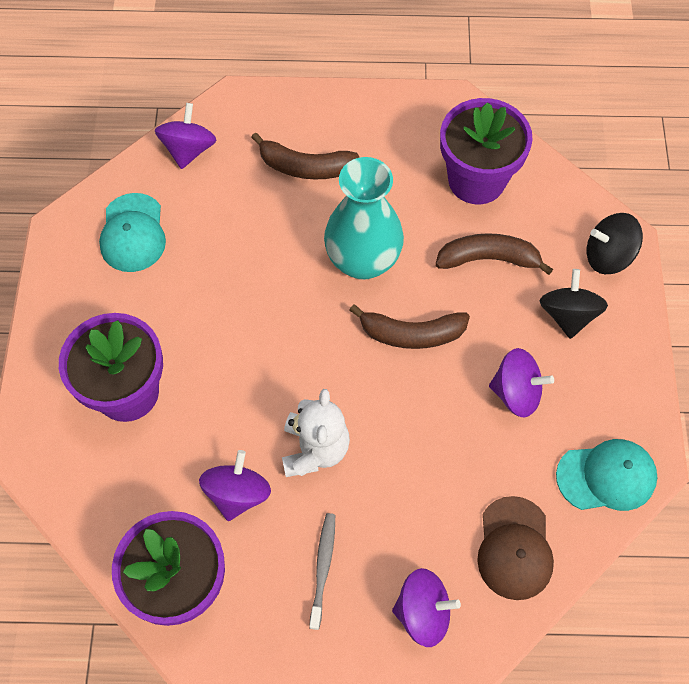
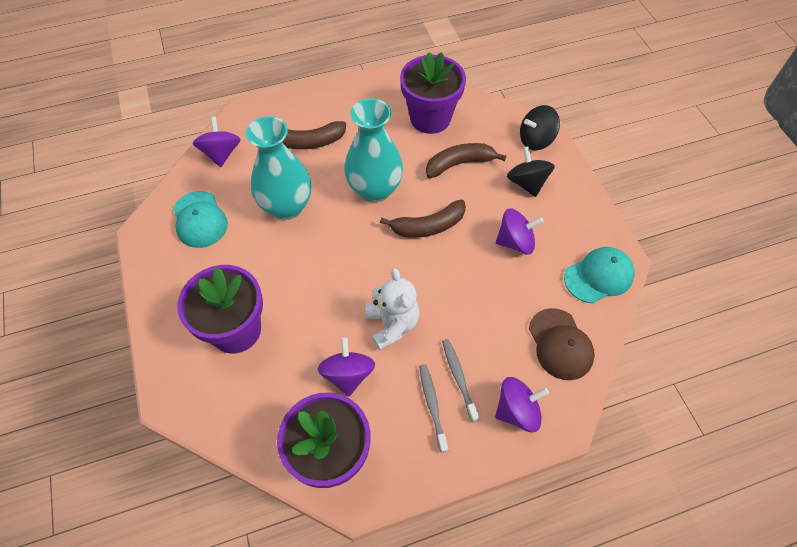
camera: 20 degrees left, 5 degrees down
(244, 249) = (287, 206): none -> turquoise vase
(368, 545) = (458, 378): none -> grey toothbrush

